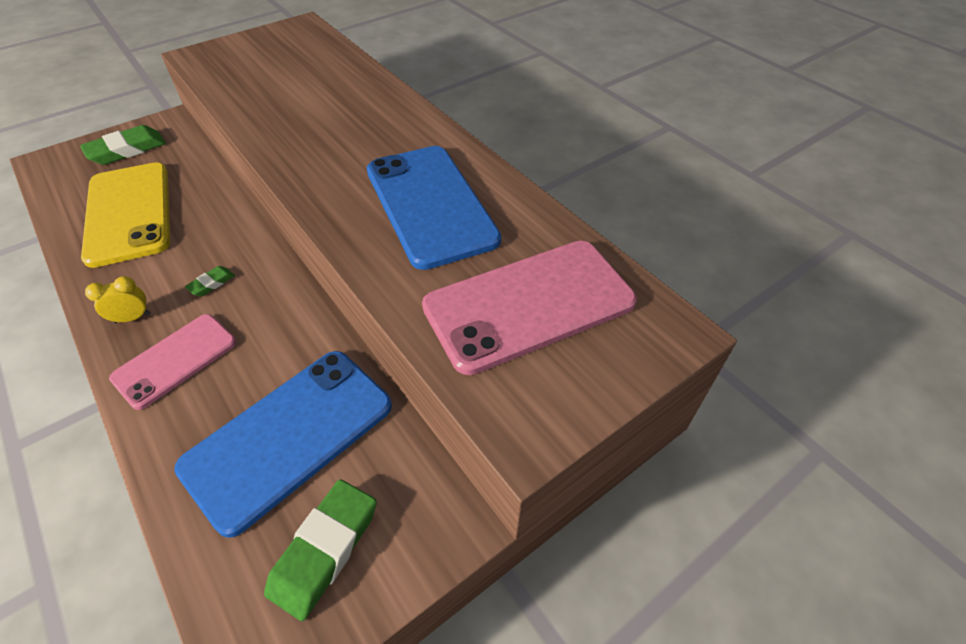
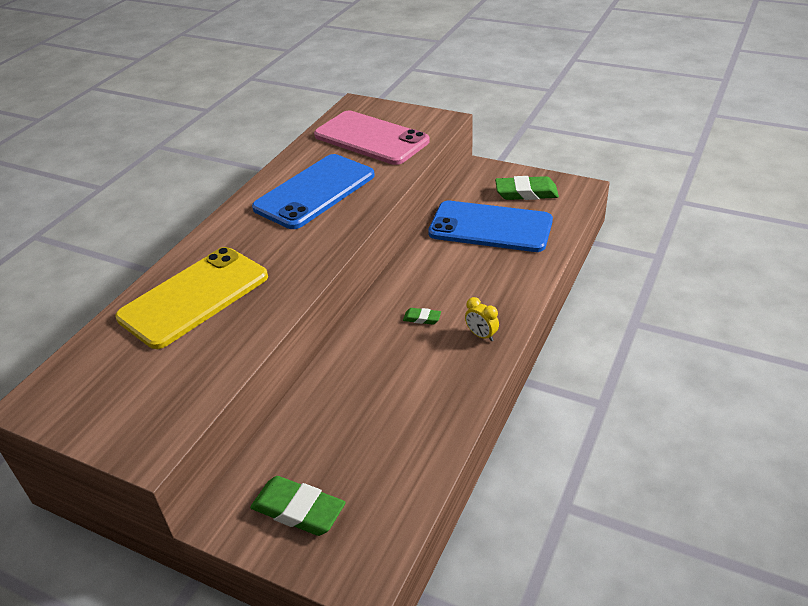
camera: 115 degrees left, 10 degrees down
(129, 213) = (389, 423): yellow phone -> yellow phone (194, 297)
(175, 360) = (490, 293): pink phone -> none

